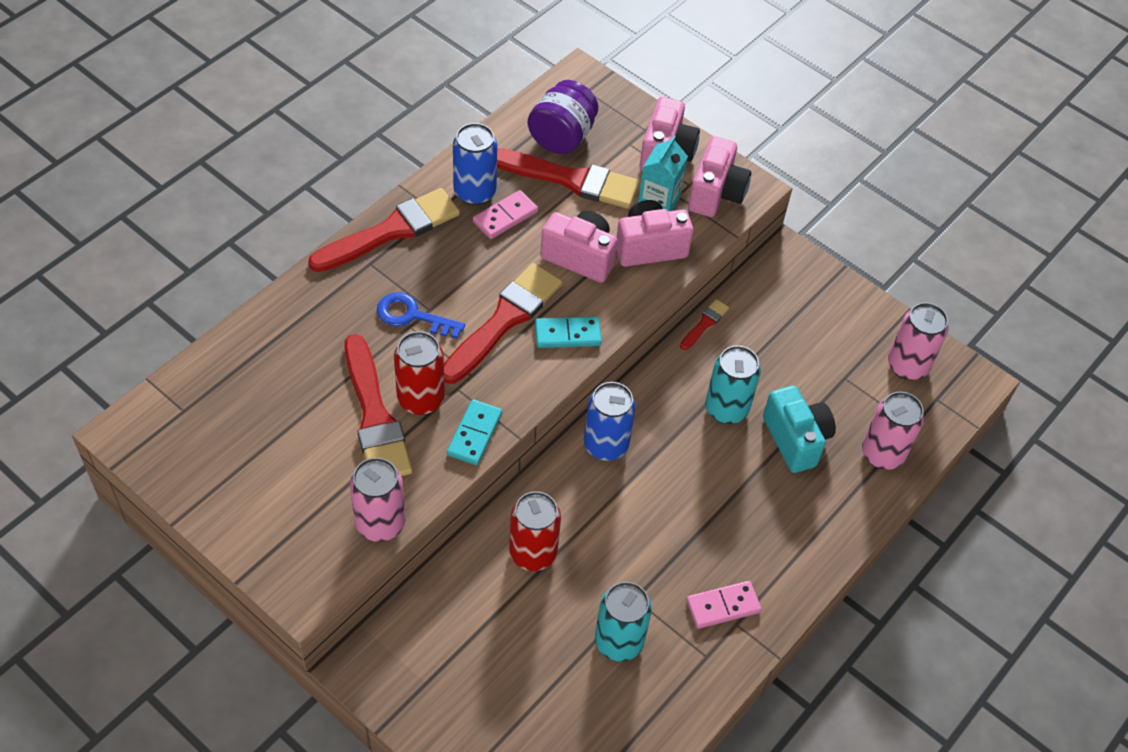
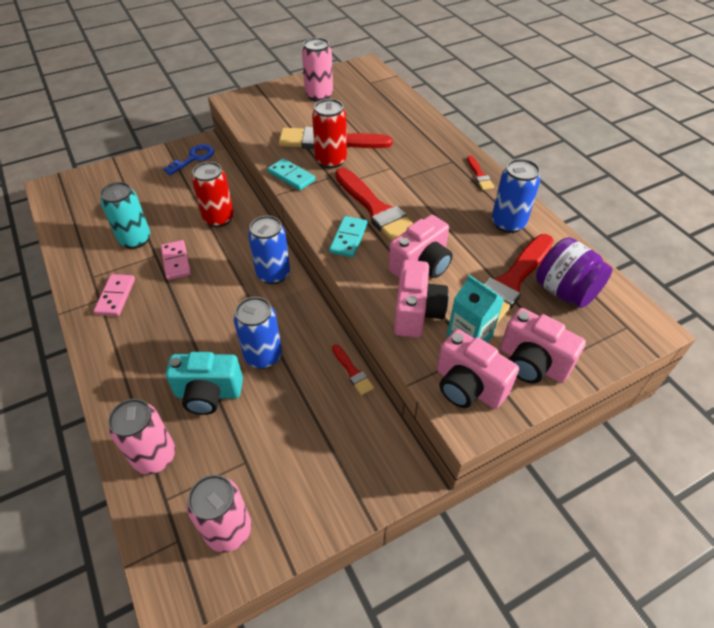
camera: 115 degrees right, 5 degrees down
(380, 523) = (255, 130): pink can -> pink can (319, 95)
(391, 231) = (479, 175): red brush -> red brush, size x0.45
(413, 316) = (399, 170): blue key -> blue key (193, 158)
(505, 217) = (477, 234): pink domino -> pink domino (176, 261)
(726, 409) = (263, 356): turquoise can -> blue can

